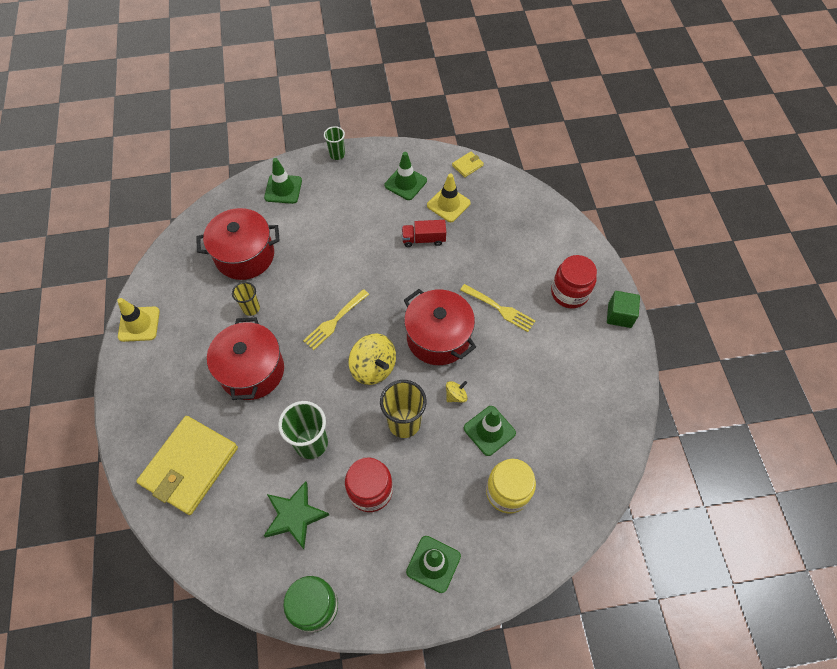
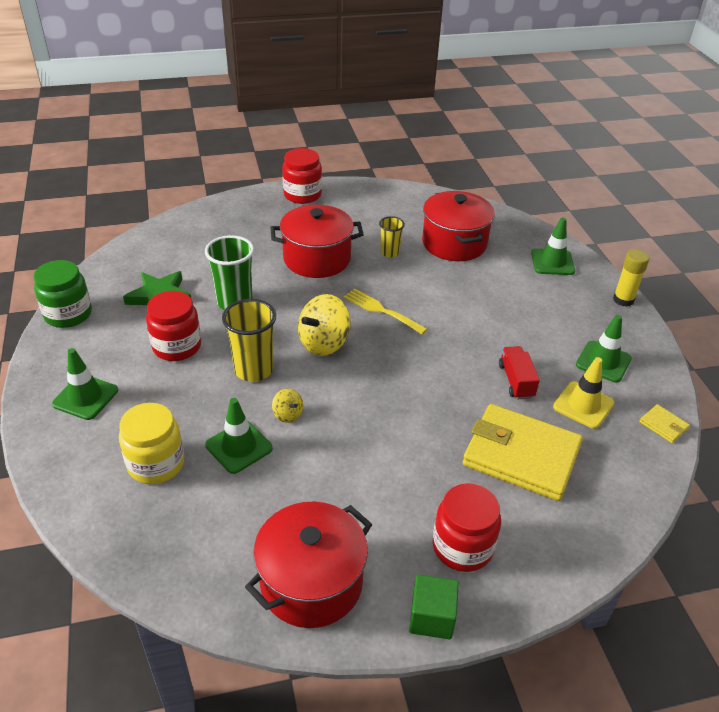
camera: 85 degrees right, 20 degrees down
(133, 383) = (302, 195): none -> red jar
(139, 324) = (363, 191): yellow traffic cone -> none
(190, 466) = (219, 232): yellow wallet -> yellow wallet (521, 455)
(337, 154) = (623, 300): green cup -> yellow glue stick
(438, 337) = (368, 397): red pot -> red pot (311, 582)
(499, 309) = (420, 460): yellow fork -> none

